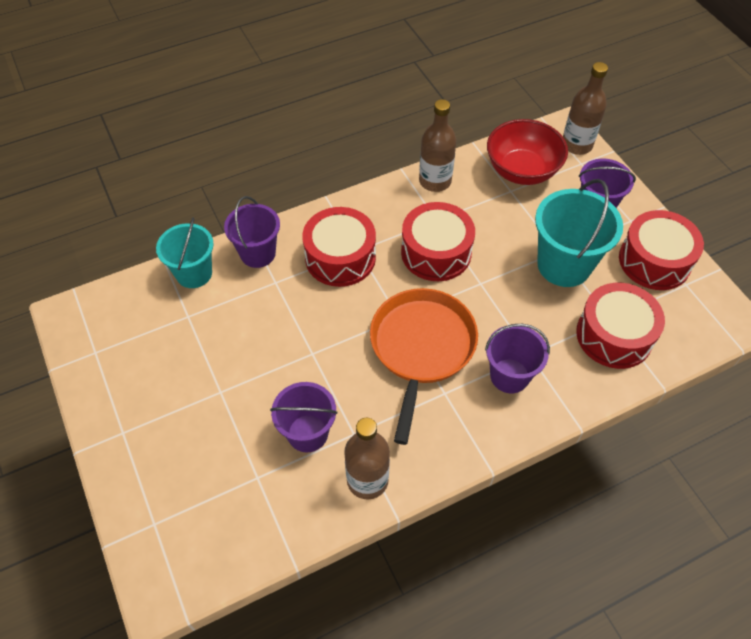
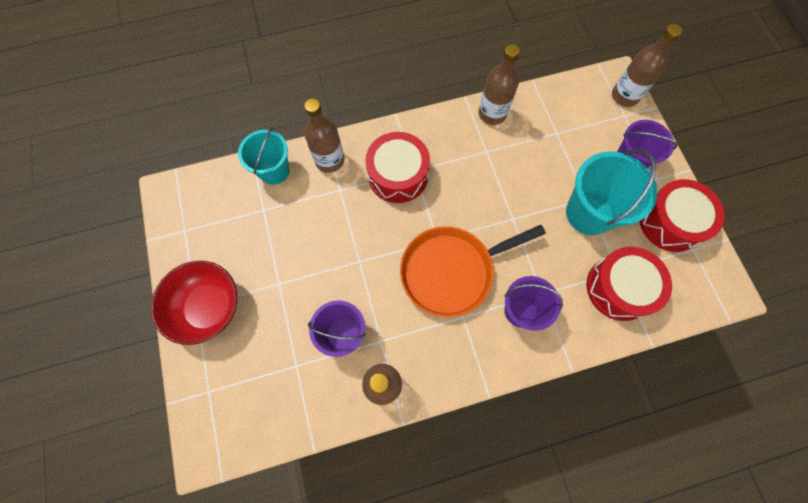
camera: 10 degrees right, 15 degrees up
(258, 253) = (329, 160): purple bucket -> brown bottle
(421, 347) = (451, 271): orange pan -> orange pan turned 135 degrees counterclockwise
(436, 252) = (480, 183): red drum -> none
(522, 170) = (570, 115): red bowl -> red bowl (208, 307)

